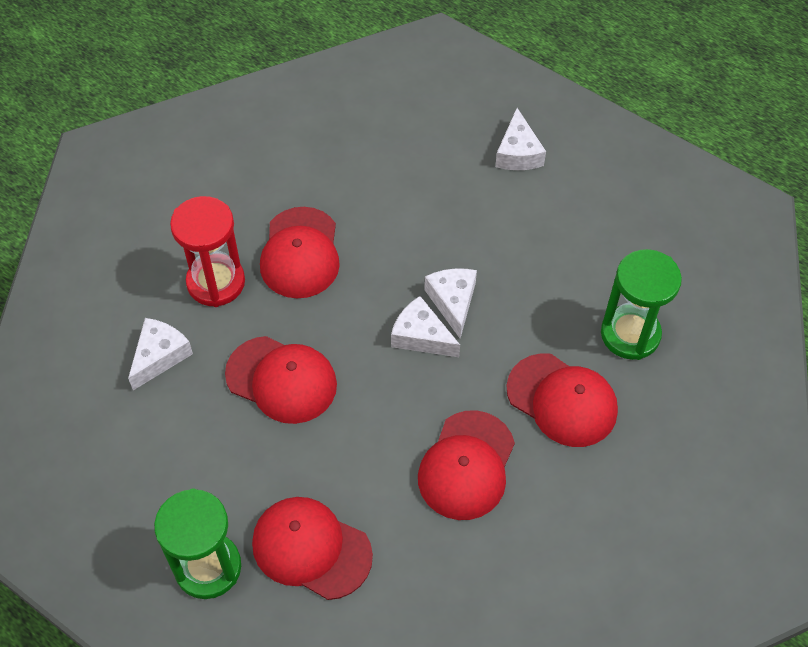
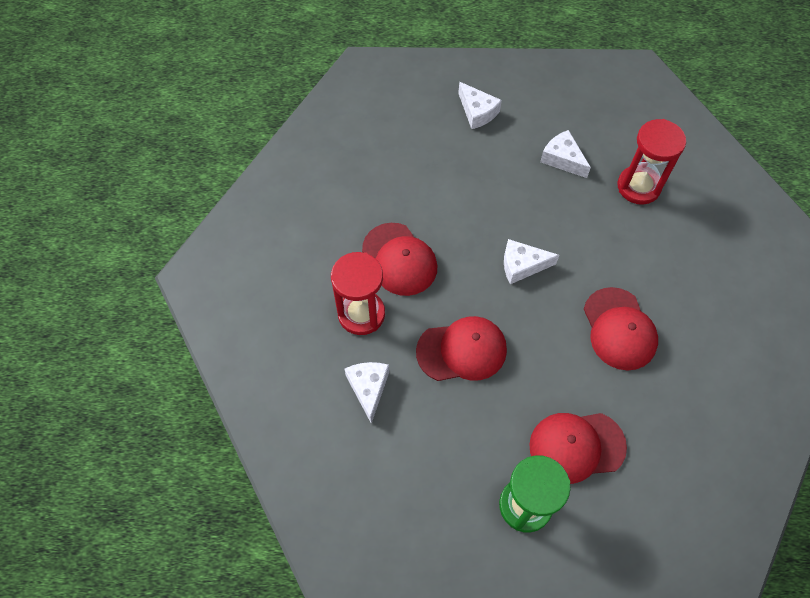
camera: 35 degrees left, 5 degrees up
(453, 302) = (521, 231): white cheese -> white cheese (562, 159)
(562, 400) = (636, 252): red cap -> none
(630, 334) = (638, 187): green hourglass -> red hourglass

